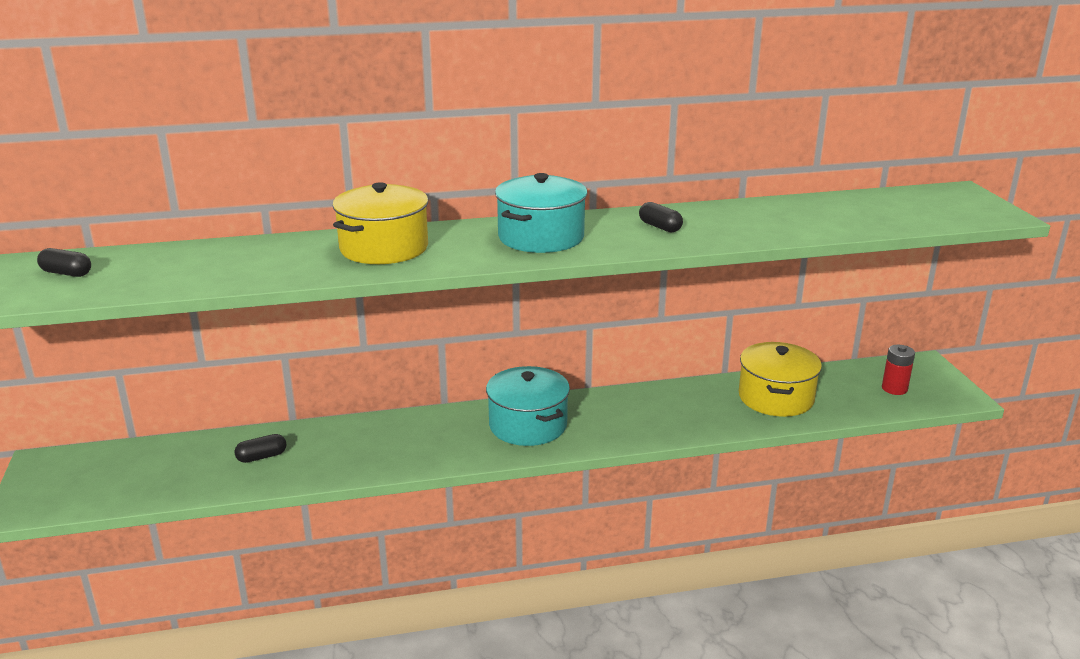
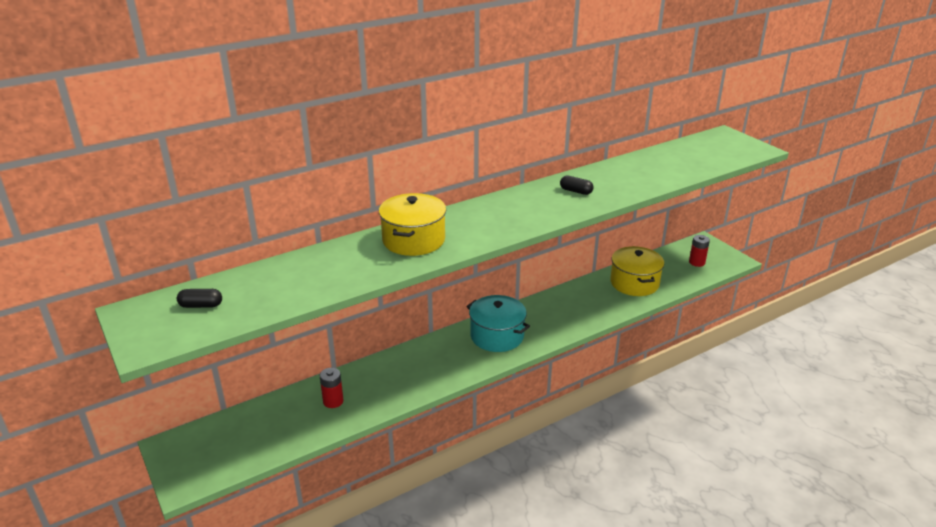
camera: 20 degrees left, 5 degrees up
(262, 457) = (333, 401): black capsule -> red battery
(541, 237) = (509, 212): turquoise pot -> none

